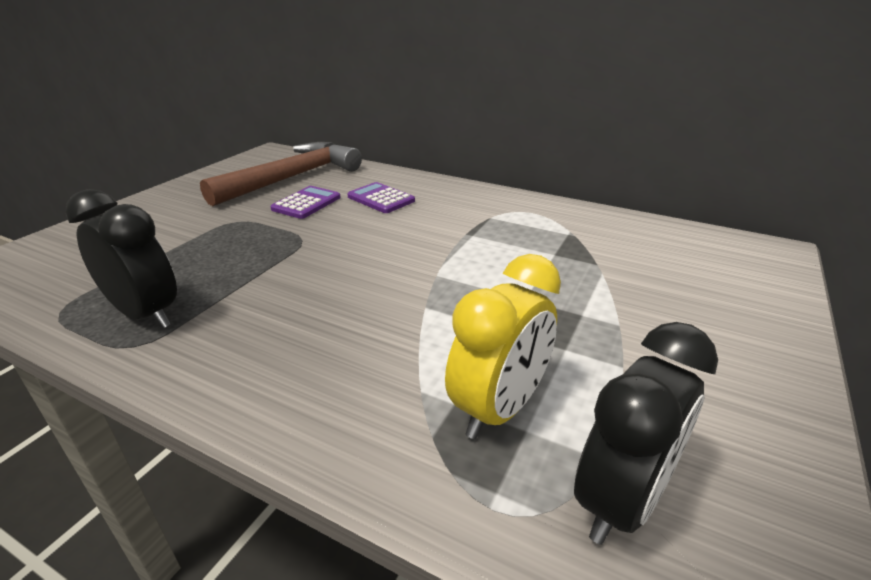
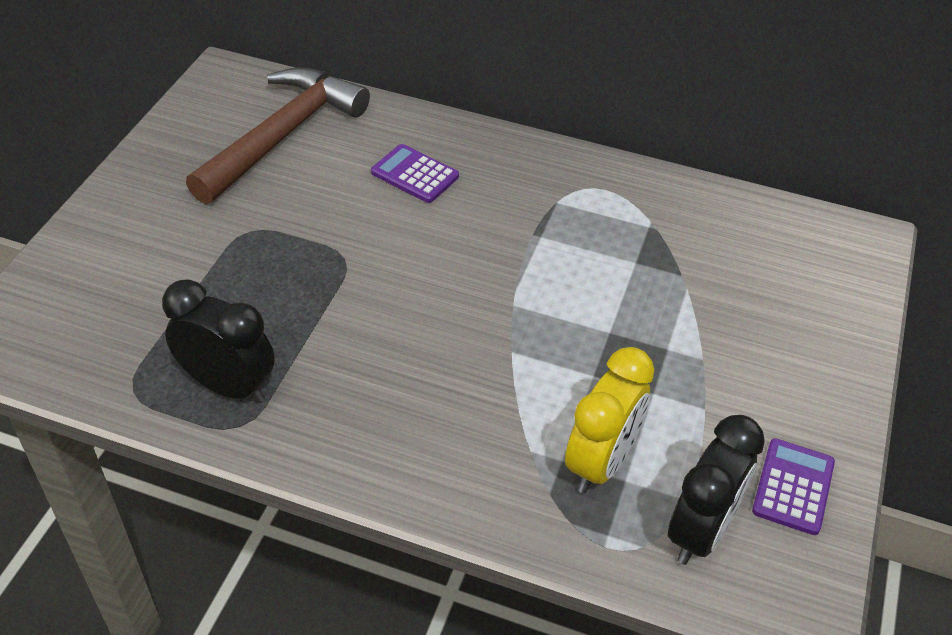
camera: 10 degrees left, 15 degrees up
(306, 203) = (323, 190): purple calculator -> purple calculator (793, 487)

